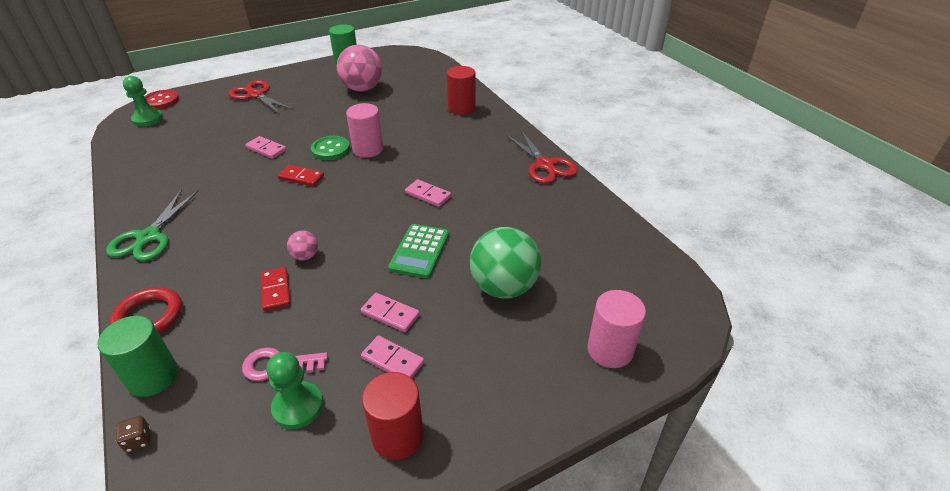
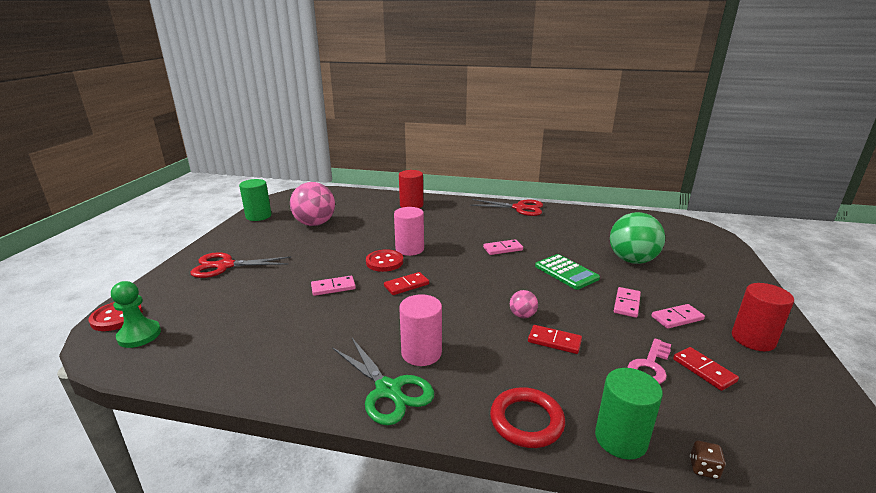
camera: 50 degrees left, 15 degrees down
(298, 406) = (704, 370): green pawn -> red domino
(331, 149) = (384, 262): green button -> red button
(390, 314) = (627, 304): pink domino -> pink domino turned 45 degrees counterclockwise
(610, 350) = (711, 253): pink cylinder -> pink cylinder (421, 353)

